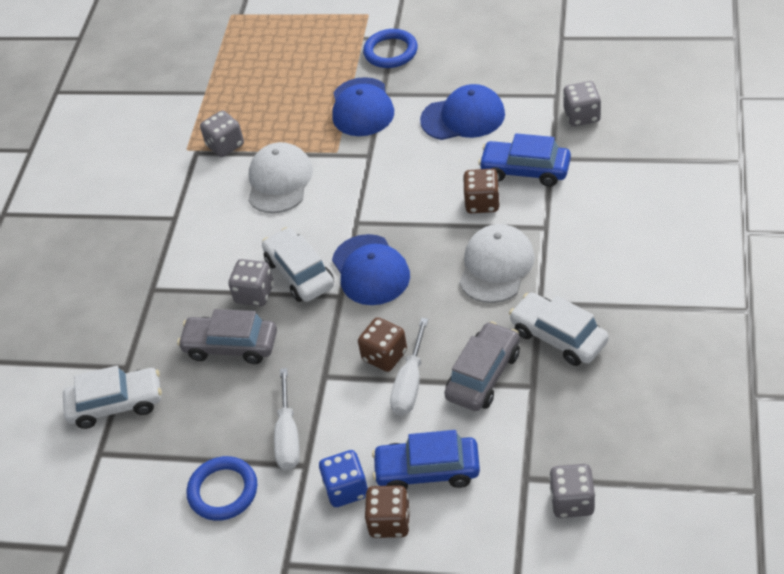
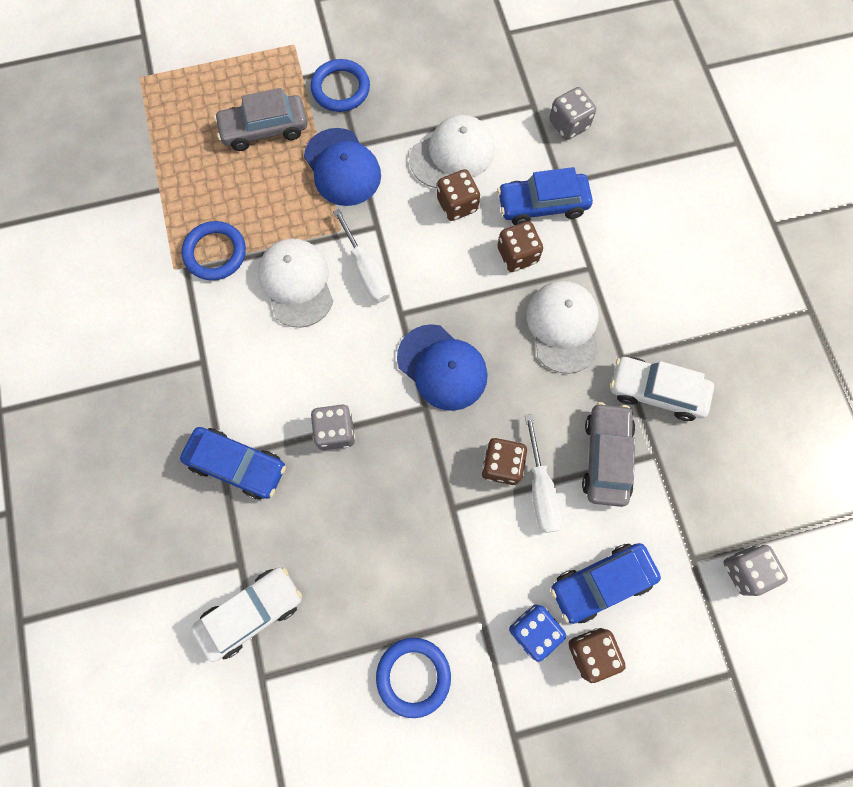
camera: 30 degrees left, 25 degrees up
(162, 297) = (237, 465): none -> blue car
(225, 145) = (215, 253): grey dice -> blue ring
(231, 346) = (340, 502): grey car -> grey car (264, 129)
(288, 436) = (448, 589): white screwdriver -> white screwdriver (366, 270)
(299, 273) = (371, 392): white car -> none
(447, 154) = (457, 204): none -> brown dice
(463, 117) = (452, 154): blue cap -> white cap

